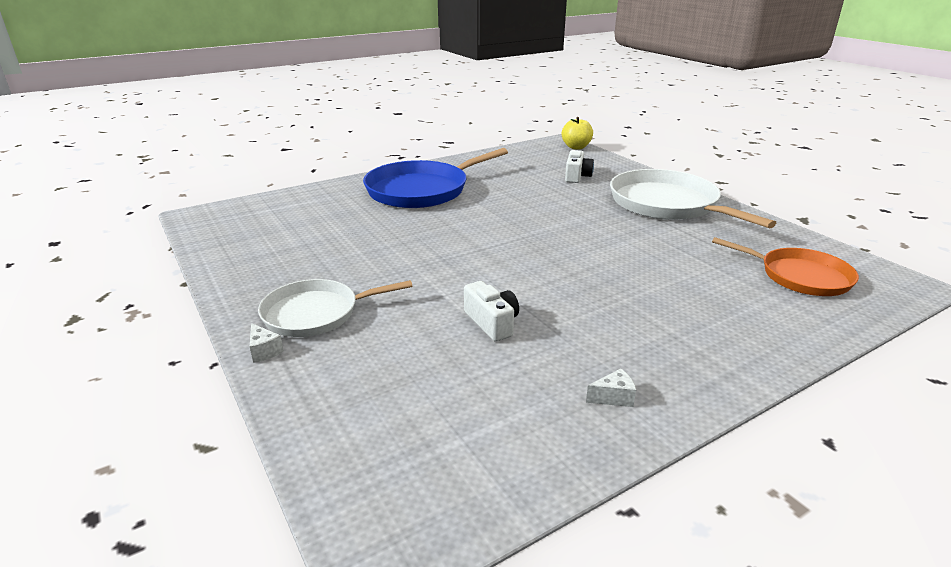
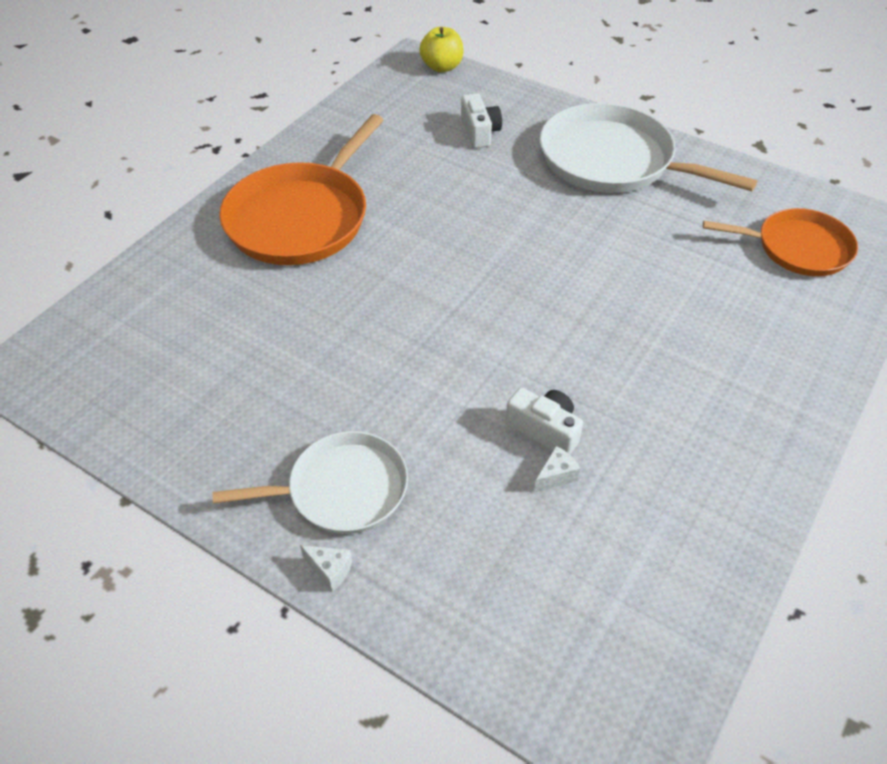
camera: 25 degrees left, 20 degrees up
(316, 313) = (341, 489): white pan -> white pan turned 150 degrees counterclockwise
(422, 190) = (301, 218): blue pan -> orange pan
(613, 397) = (718, 489): white cheese -> white cheese (556, 476)

